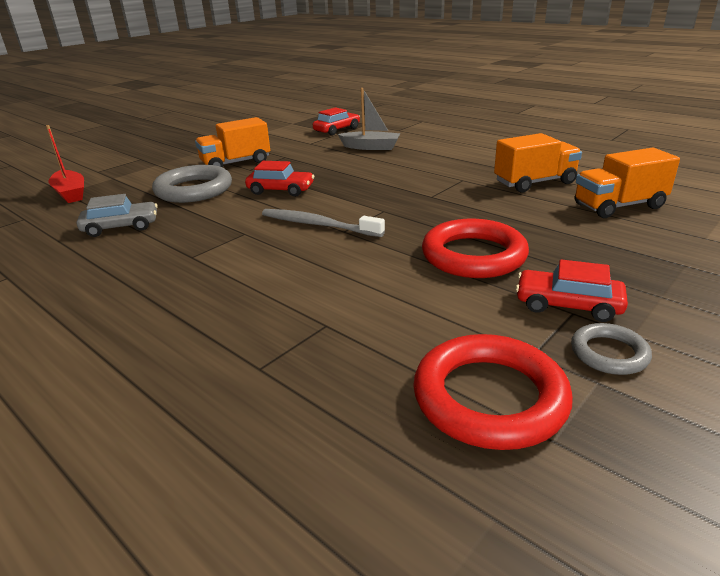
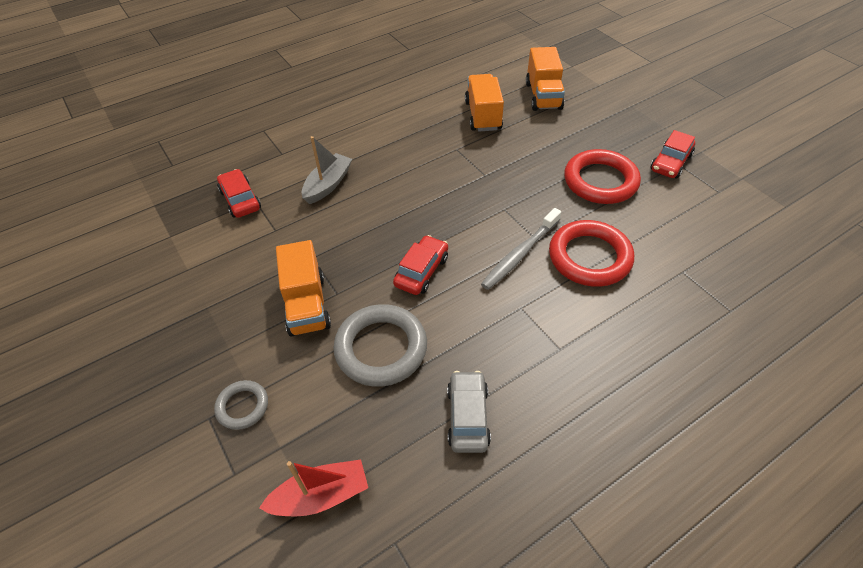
camera: 75 degrees left, 20 degrees up
(489, 397) = (756, 218): red ring -> red ring (589, 257)
(609, 353) = (719, 166): grey ring -> grey ring (242, 406)

